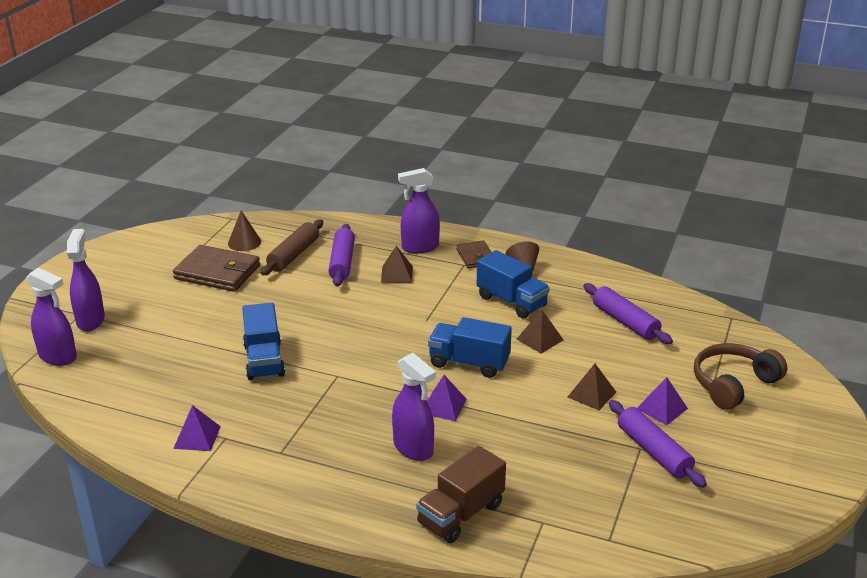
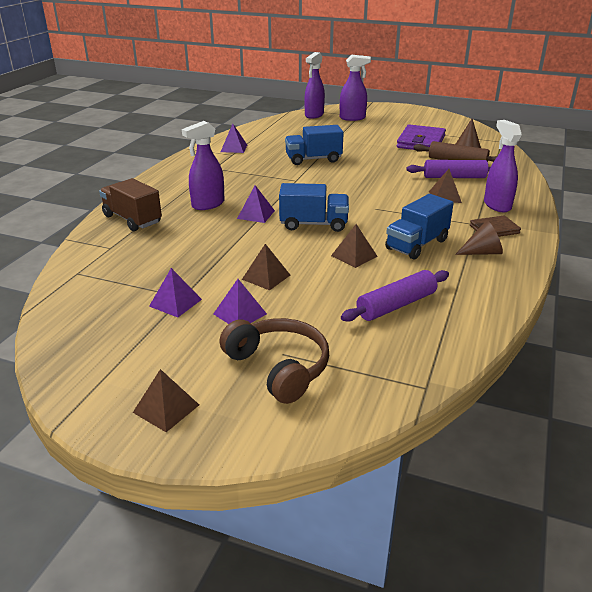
camera: 90 degrees right, 0 degrees up
(217, 272) = (421, 142): brown wallet -> purple wallet
(469, 363) = (313, 224): blue truck -> blue truck turned 75 degrees clockwise
(653, 451) = (175, 302): purple rolling pin -> purple pyramid
(805, 440) = (166, 408): none -> brown pyramid

